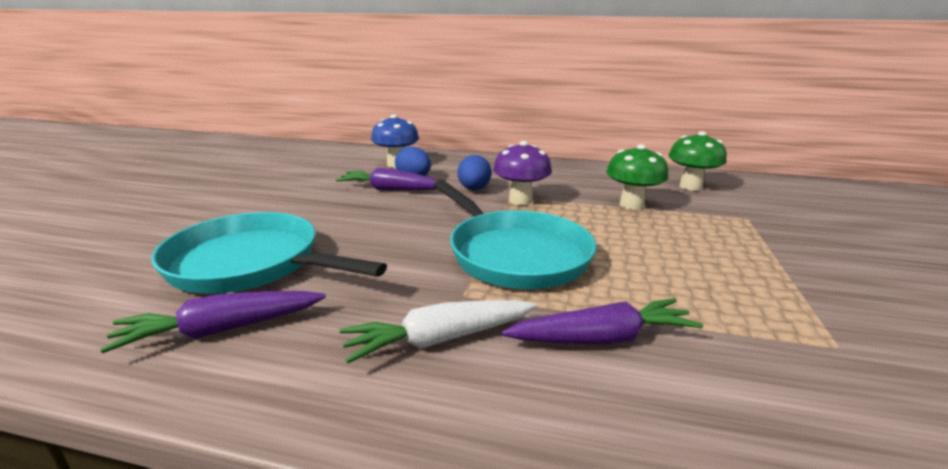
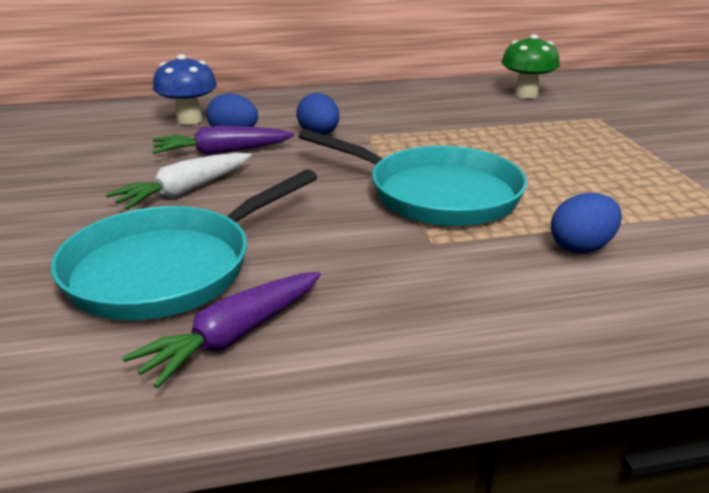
camera: 25 degrees left, 5 degrees up
(251, 264) = (168, 268): turquoise pan -> turquoise pan turned 45 degrees counterclockwise
(440, 339) = (456, 284): white carrot -> white carrot (185, 191)
(520, 200) = (382, 138): purple mushroom -> none
(602, 338) = (581, 247): purple carrot -> blue egg
(631, 205) = (492, 123): green mushroom -> none

